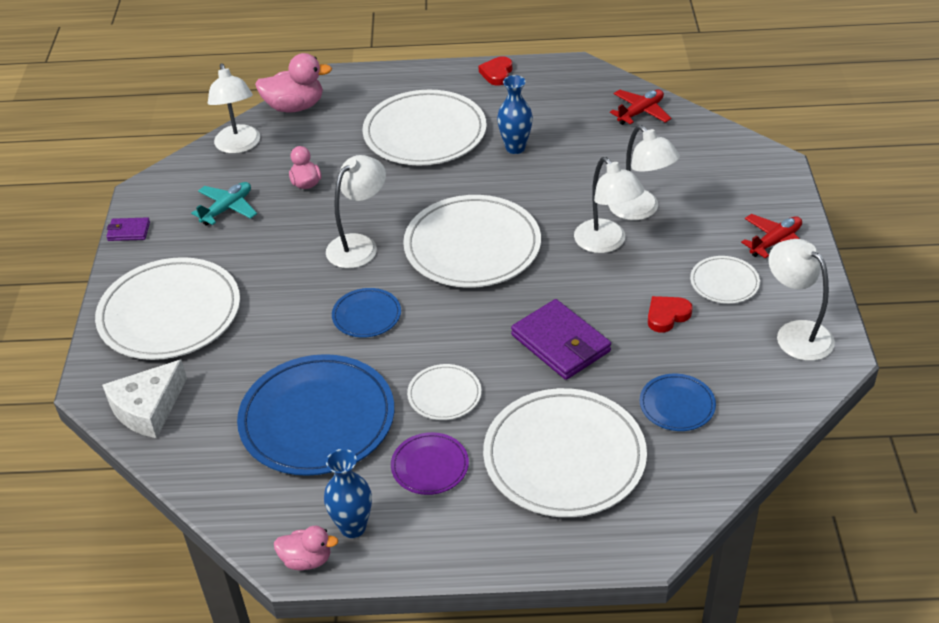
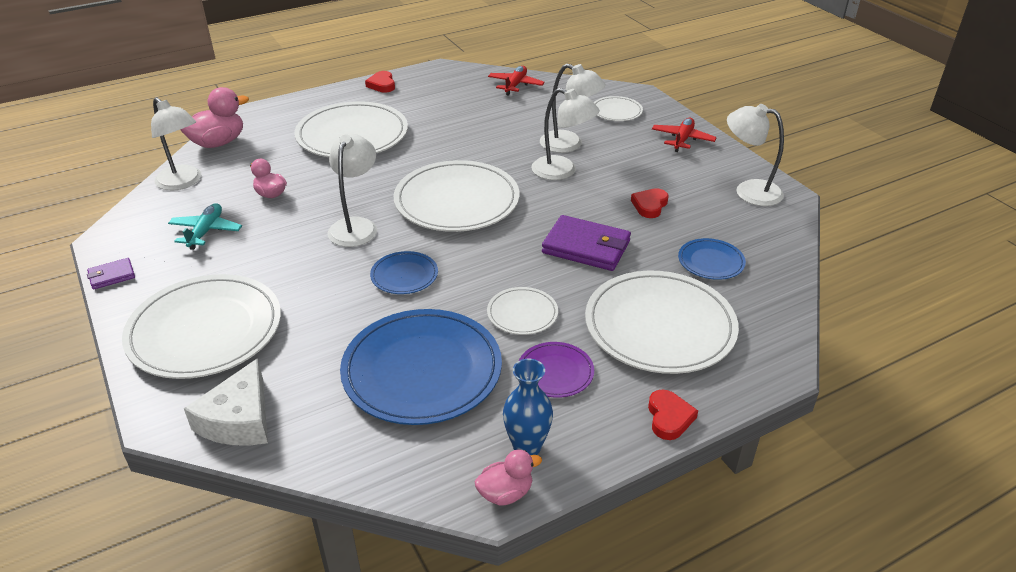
camera: 30 degrees left, 5 degrees down
(497, 551) = (669, 417): none -> red heart
(515, 148) = (437, 128): blue vase -> none
(724, 282) = (671, 173): white plate -> white plate (616, 111)

